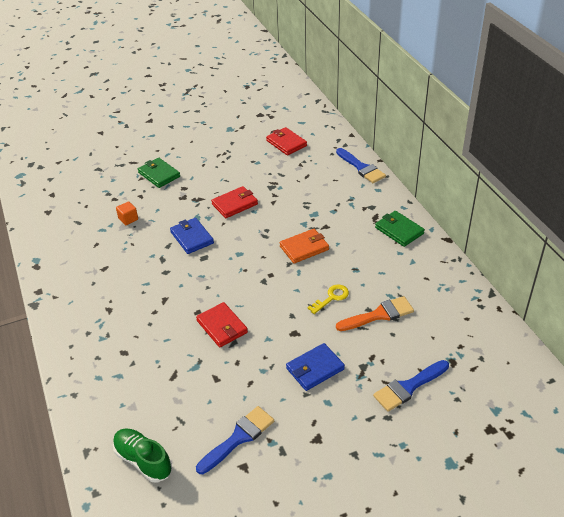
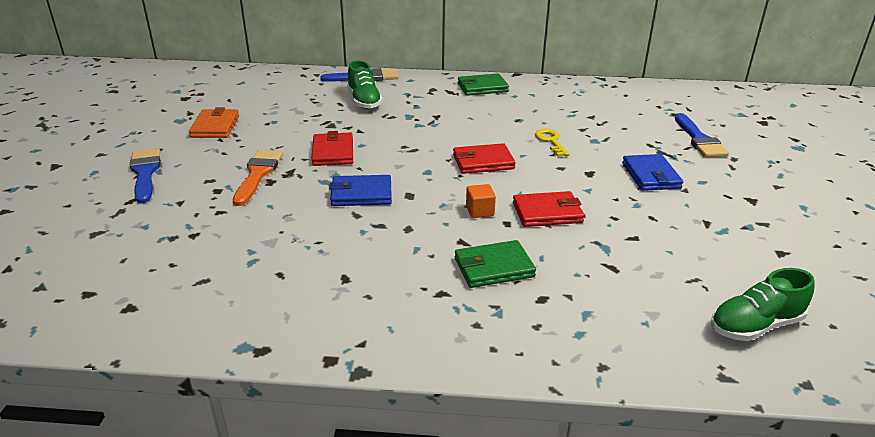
camera: 65 degrees left, 10 degrees down
(128, 219) = (258, 233): orange cube -> orange cube (480, 211)
(159, 174) = (194, 187): green wallet -> green wallet (494, 267)
(238, 438) = (736, 245): blue brush -> blue brush (145, 173)
(286, 143) = (265, 98): red wallet -> red wallet (483, 162)
(304, 248) = (459, 134): orange wallet -> orange wallet (215, 127)
(320, 184) = (364, 101): none -> green shoe
(379, 315) = (594, 126): orange brush -> orange brush (258, 174)

